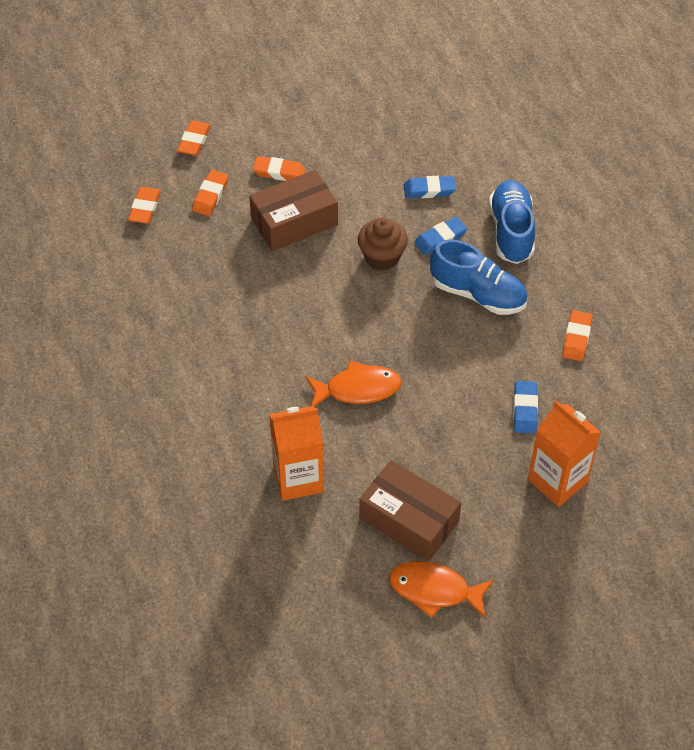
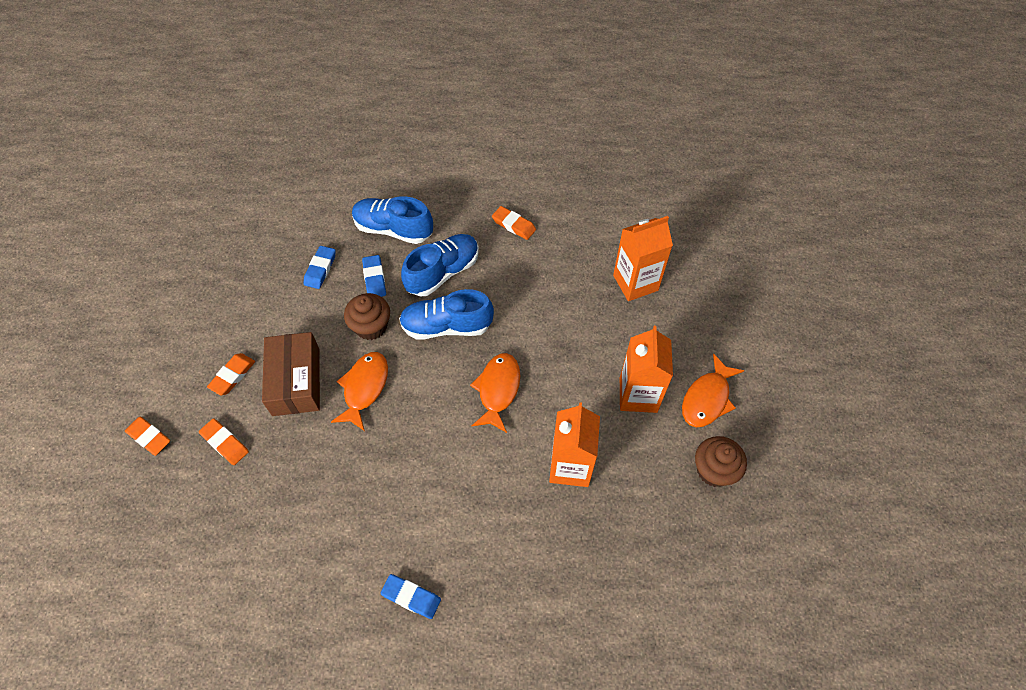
camera: 70 degrees left, 5 degrees up
(145, 208) = (204, 509): orange eraser -> none
(311, 277) = (364, 388): none -> orange fish
(348, 615) = (714, 470): none -> brown cupcake
(409, 520) = (638, 395): brown box -> orange carton
(412, 320) = (446, 326): none -> blue shoe
(525, 409) = (564, 280): blue eraser -> blue eraser (411, 597)

